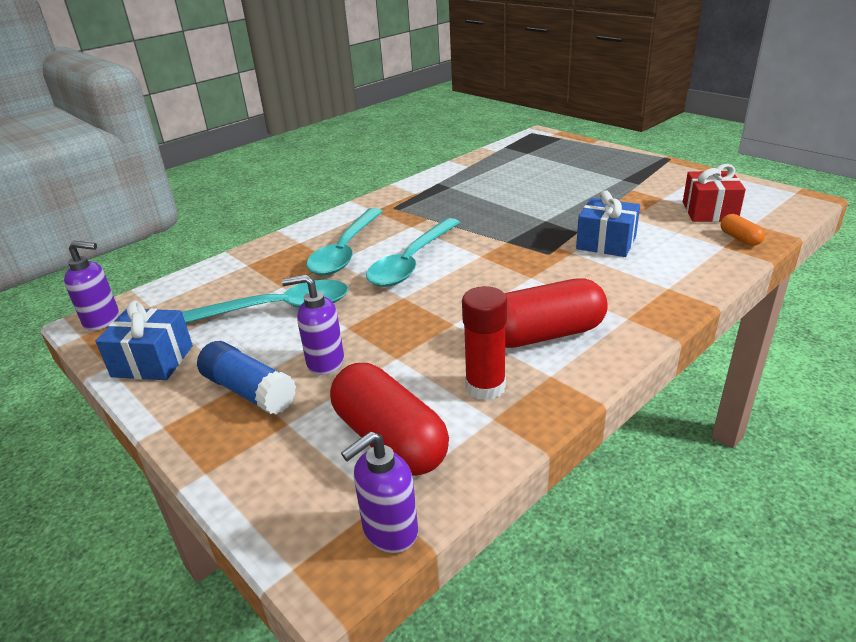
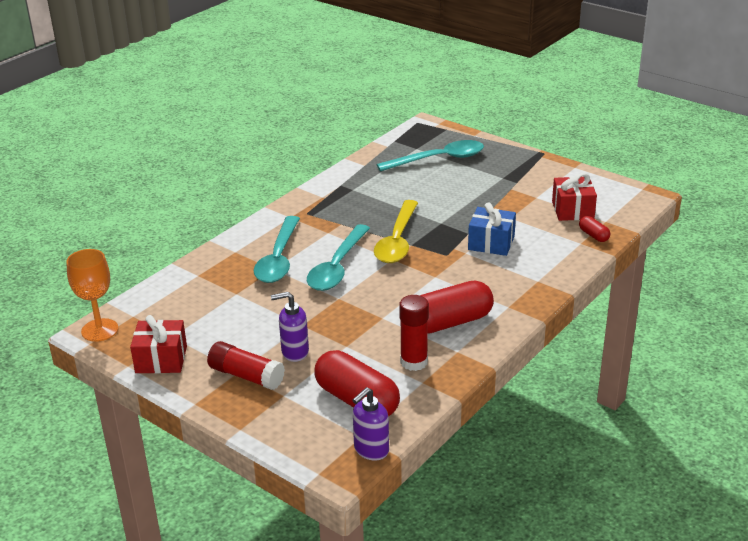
camera: 10 degrees left, 0 degrees up
(102, 320) = (100, 330): purple soap dispenser -> orange goblet
(153, 361) = (161, 359): blue gift -> red gift
(249, 391) = (246, 376): blue glue stick -> red glue stick
(275, 310) = (240, 314): turquoise spoon -> turquoise spoon (438, 159)
(490, 237) = (397, 240): none -> yellow spoon
(740, 238) = (593, 235): orange capsule -> red capsule

